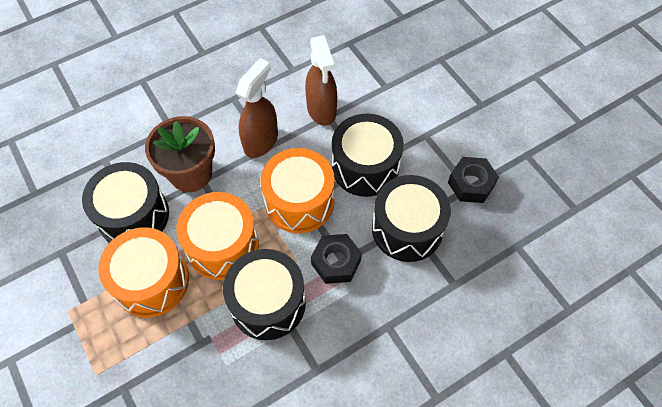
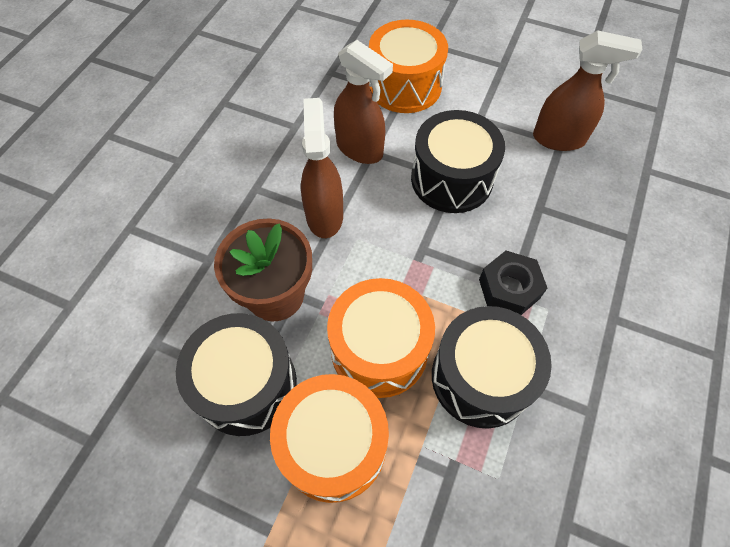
camera: 35 degrees left, 0 degrees up
(299, 201) = (418, 251): orange drum -> orange drum (405, 86)
(407, 228) = (543, 213): black drum -> none
(471, 184) = (559, 139): black nut -> brown spray bottle

